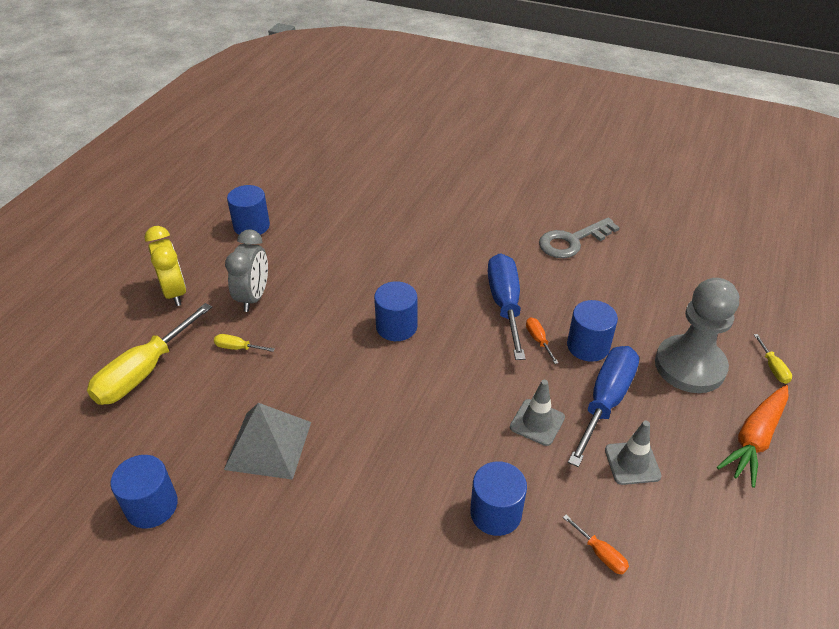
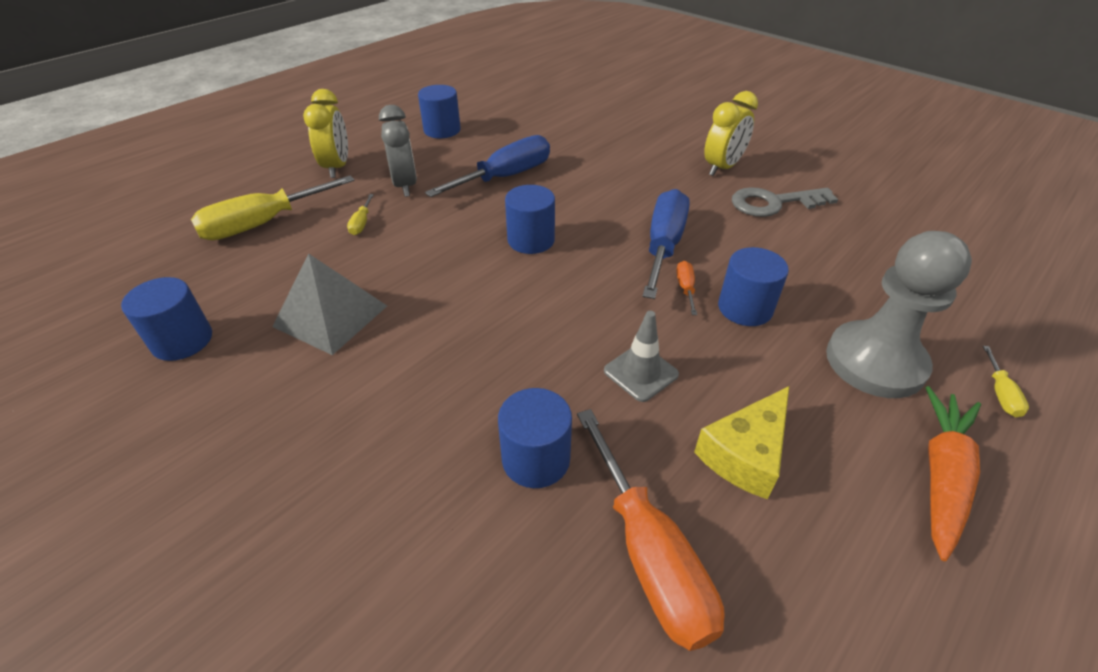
camera: 20 degrees right, 0 degrees up
(237, 348) = (361, 223): yellow screwdriver -> yellow screwdriver turned 120 degrees counterclockwise
(253, 297) = (405, 185): grey clock -> grey clock turned 45 degrees counterclockwise
(518, 214) = (722, 168): none -> yellow clock
(600, 554) = (649, 555): orange screwdriver -> orange screwdriver, size x2.34
(606, 401) = (741, 372): blue screwdriver -> blue screwdriver (505, 177)
(632, 463) = (745, 453): grey traffic cone -> yellow cheese
(754, 439) = (941, 475): orange carrot -> orange carrot turned 150 degrees clockwise

